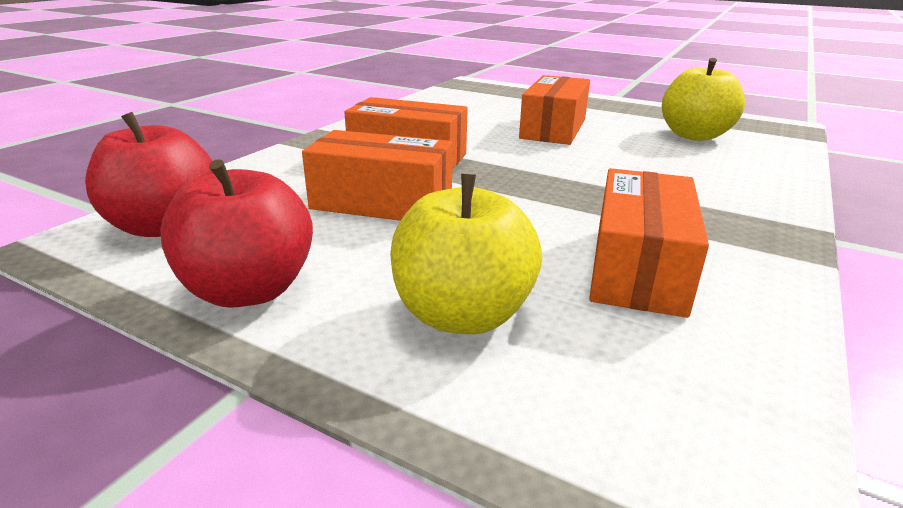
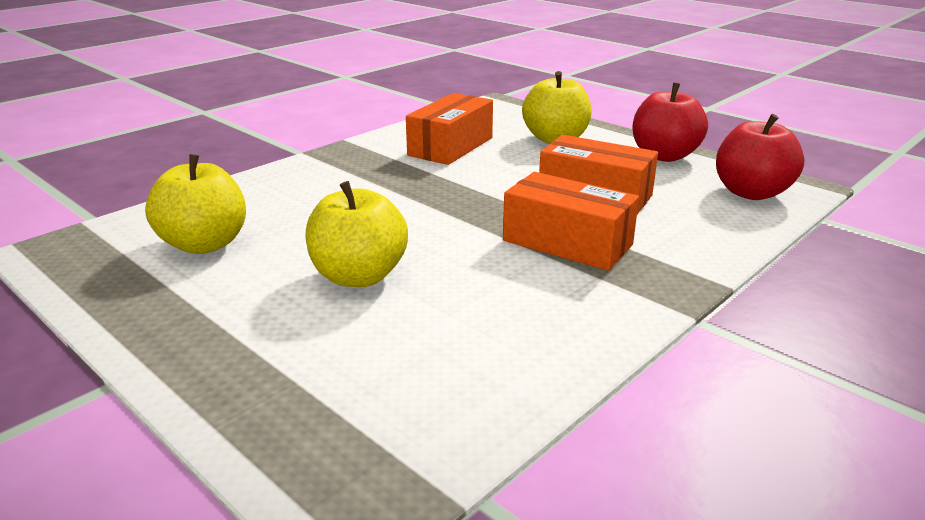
camera: 165 degrees left, 0 degrees up
(553, 129) = (359, 276): orange box -> yellow apple

